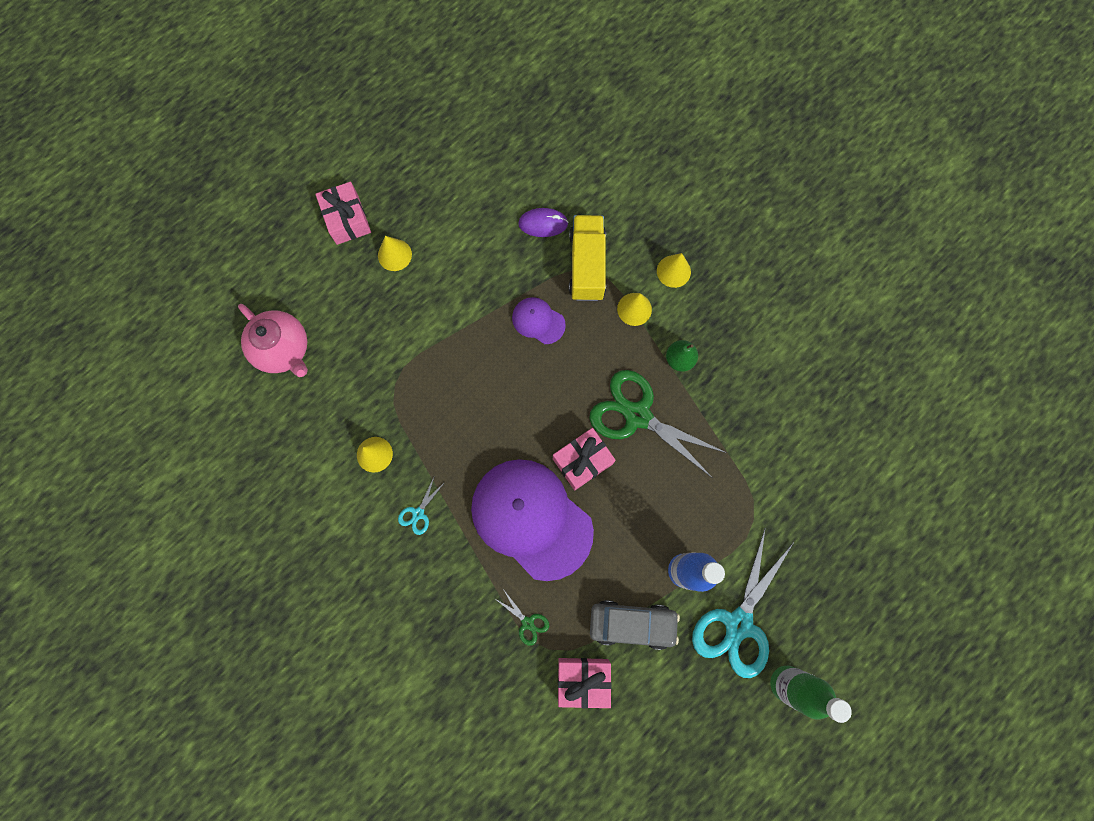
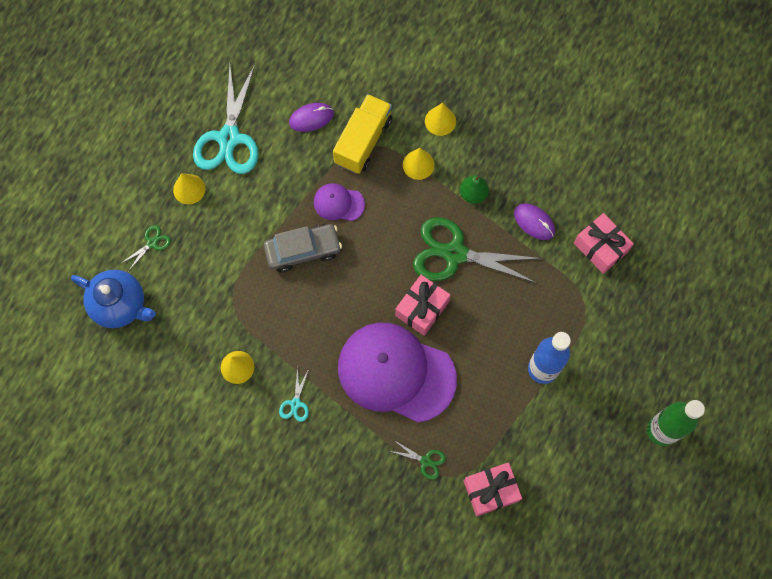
camera: 20 degrees left, 5 degrees down
(284, 349) = (120, 305): pink teapot -> blue teapot
(338, 297) = (152, 243): none -> green scissors
(347, 219) = (134, 172): pink gift -> pink gift (600, 247)
(587, 265) = (363, 141): yellow truck -> yellow truck turned 45 degrees clockwise
(632, 624) = (515, 429): grey car -> grey car (303, 250)
(732, 411) = (534, 222): none -> purple mouse
(738, 624) = (604, 396): turquoise scissors -> turquoise scissors (229, 138)

